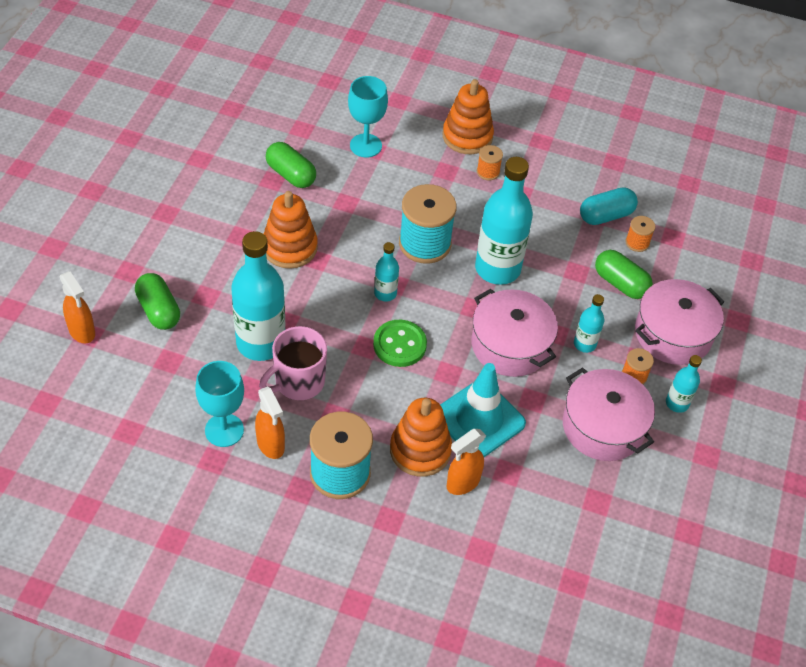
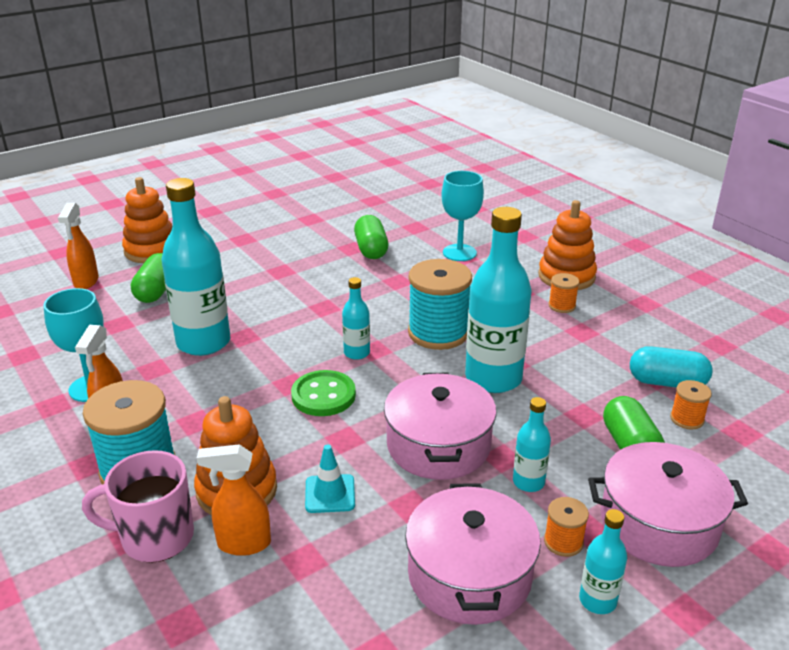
camera: 40 degrees right, 20 degrees down
(290, 247) = (311, 292): orange stacking toy -> orange stacking toy (151, 250)
(298, 382) = (197, 383): pink mug -> pink mug (155, 537)
(479, 419) = (330, 494): turquoise traffic cone -> turquoise traffic cone, size x0.51

